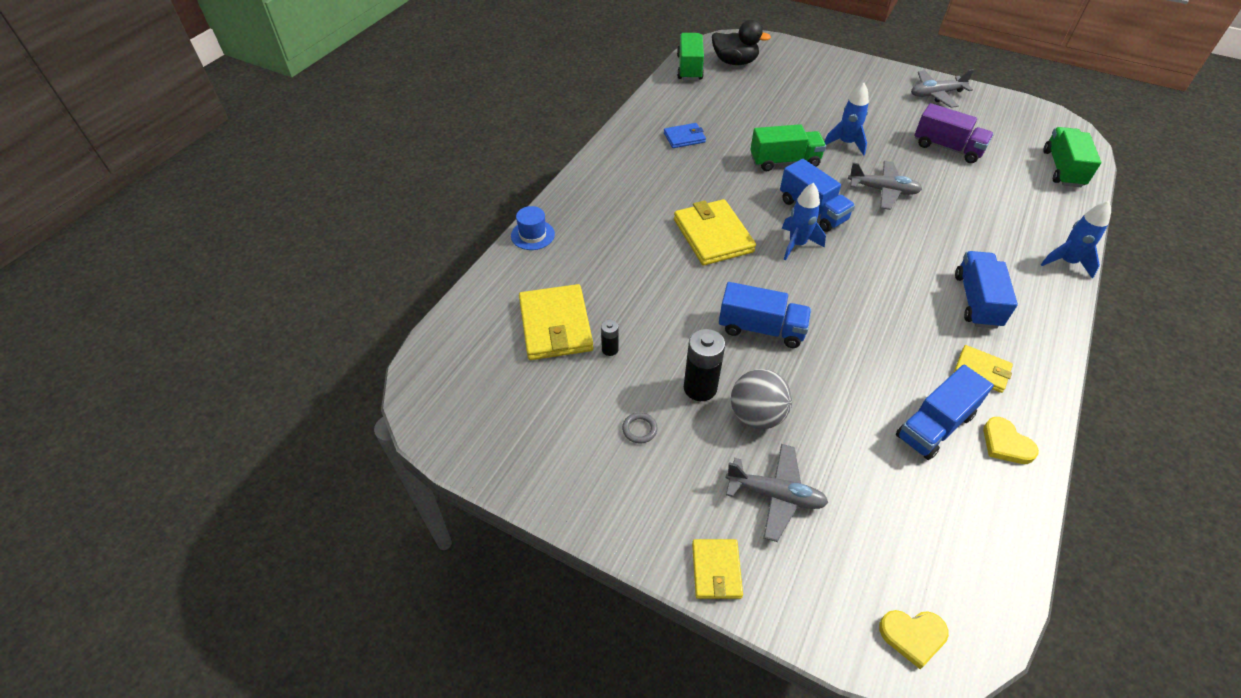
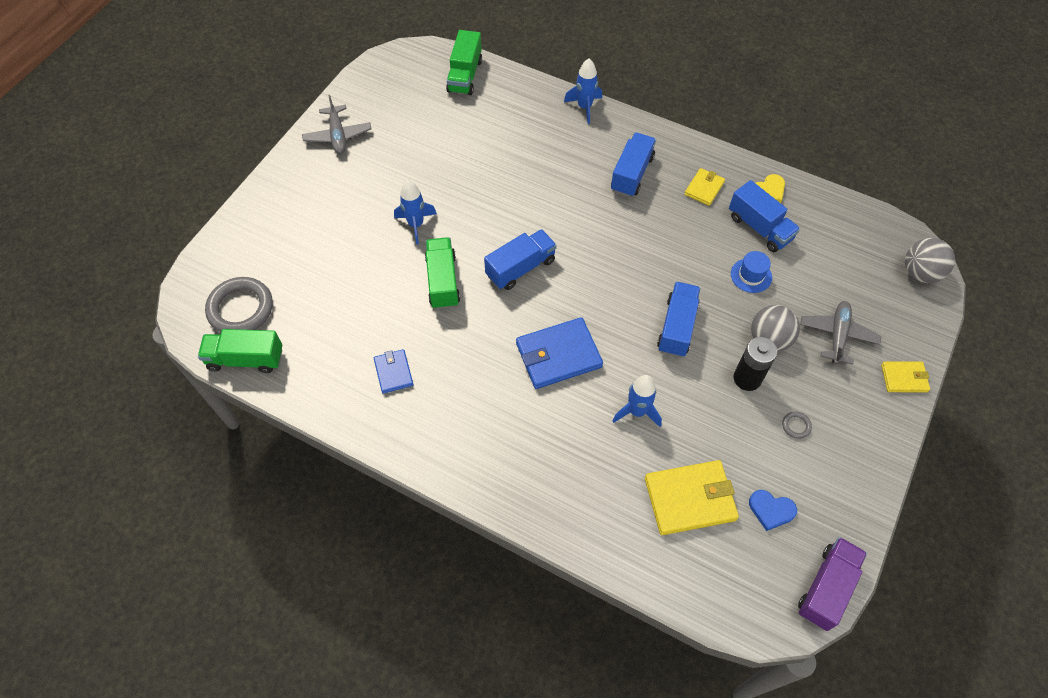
camera: 90 degrees left, 10 degrees up
(532, 235) = (561, 530): blue hat -> blue hat (751, 275)
(537, 392) = (771, 510): none -> blue heart
(610, 349) = (714, 449): black battery -> none
(713, 235) = (558, 355): yellow wallet -> blue wallet
(735, 62) = (240, 309): black duck -> grey ring
(797, 244) = (569, 287): blue rocket -> blue rocket (637, 411)
(883, 190) = (492, 208): grey plane -> none
(913, 636) = (920, 273): yellow heart -> grey ball
(947, 148) = (429, 147): purple truck -> purple truck (826, 588)
(976, 301) = (632, 174): blue truck -> blue truck turned 105 degrees clockwise
(1062, 169) = (465, 76): green truck -> green truck turned 90 degrees counterclockwise

